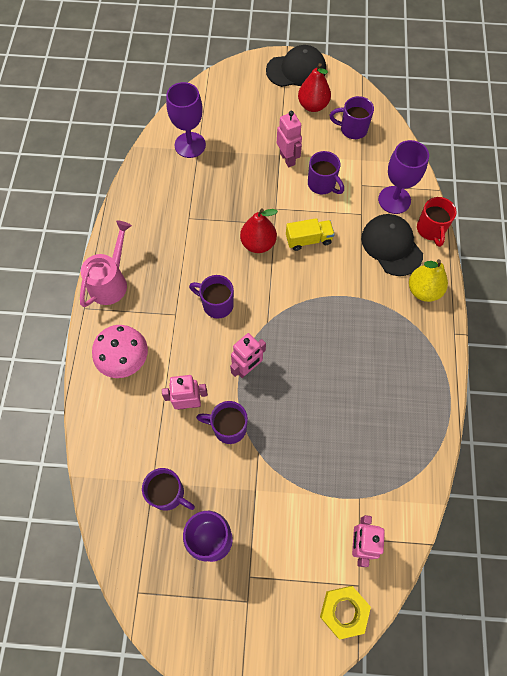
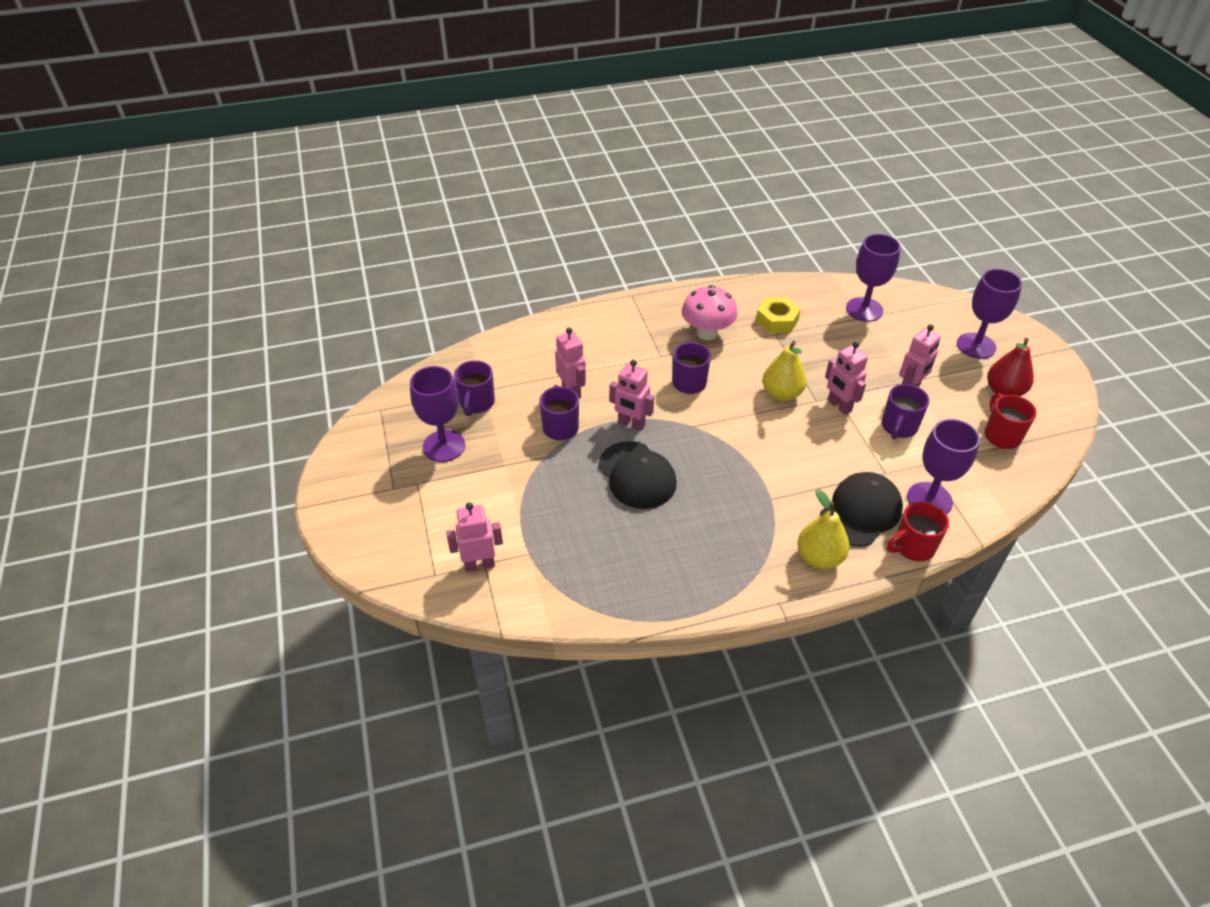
camera: 70 degrees right, 20 degrees down
(111, 281) = (669, 303): pink watering can -> none
(125, 361) = (593, 337): pink mushroom -> pink mushroom (707, 333)
(258, 244) = (781, 394): red pear -> yellow pear
(261, 97) = (976, 346): none -> purple goblet
(286, 211) = (839, 406): none -> pink robot
(296, 70) = (1043, 364): black cap -> black cap (637, 475)
(308, 240) = (815, 434): yellow truck -> none
(343, 611) = (405, 567): yellow nut -> yellow nut (777, 320)
(352, 129) = (1001, 435): purple mug -> red mug

